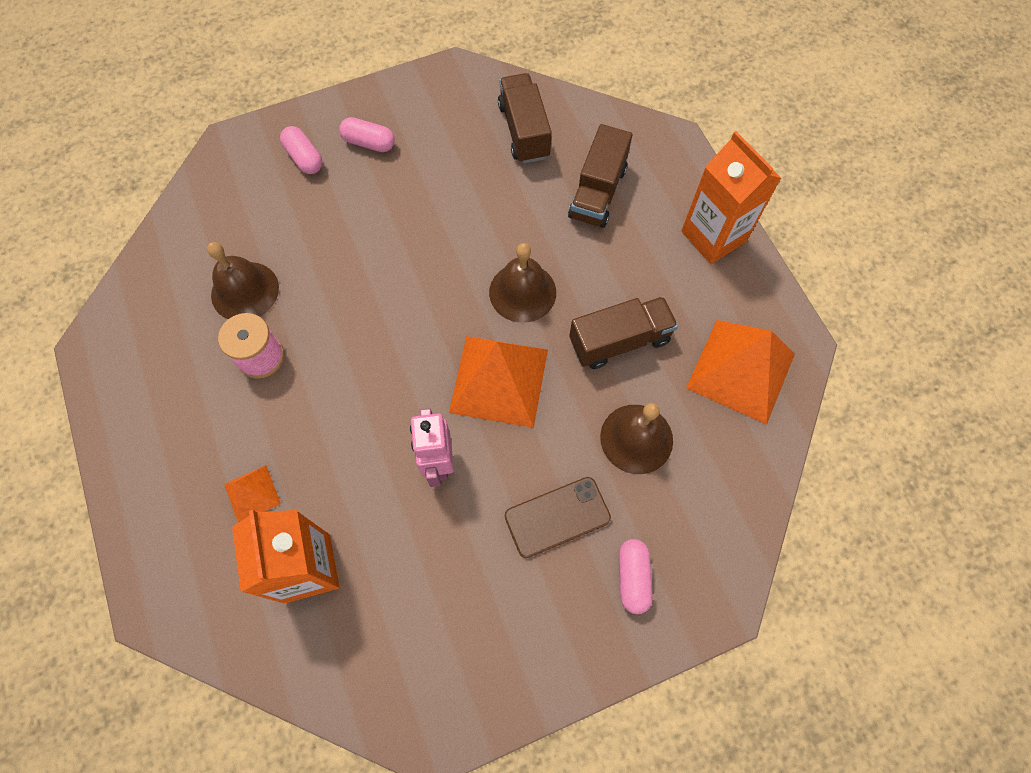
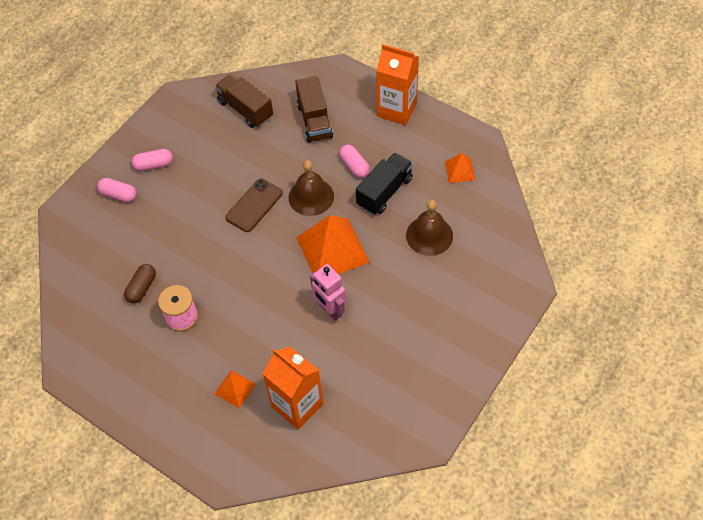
camera: 30 degrees left, 10 degrees down
(245, 291) = (142, 288): brown bell -> brown capsule
(557, 517) = (415, 298): brown phone -> brown phone (254, 205)
(619, 341) = (384, 192): brown truck -> black truck
(632, 577) = (476, 303): pink capsule -> pink capsule (354, 166)
(740, 370) = (460, 170): orange pyramid -> orange pyramid, size x0.50

